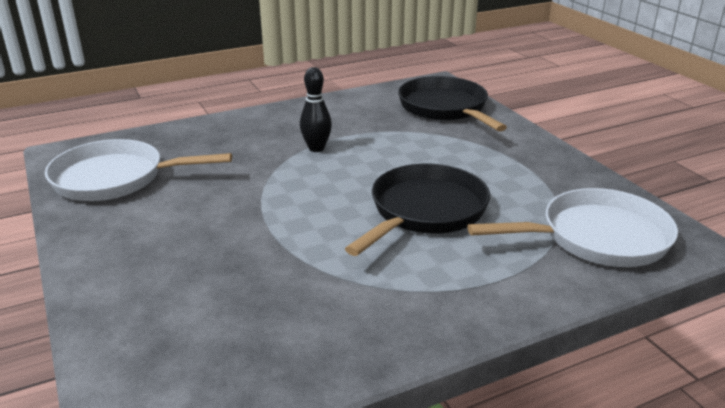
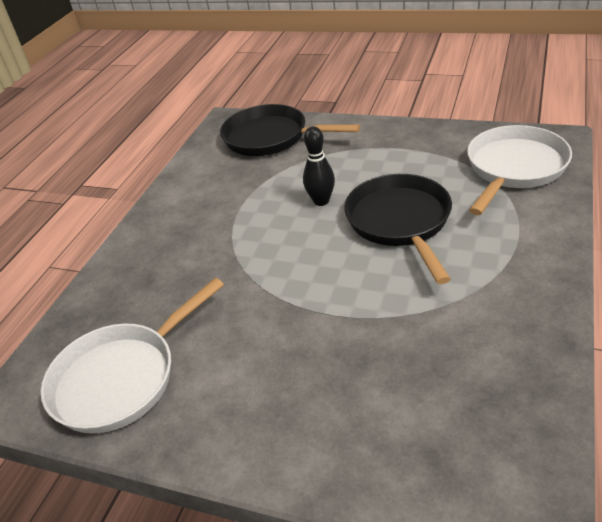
camera: 40 degrees left, 10 degrees up
(316, 148) = (240, 230): black bowling pin -> black bowling pin (321, 201)

